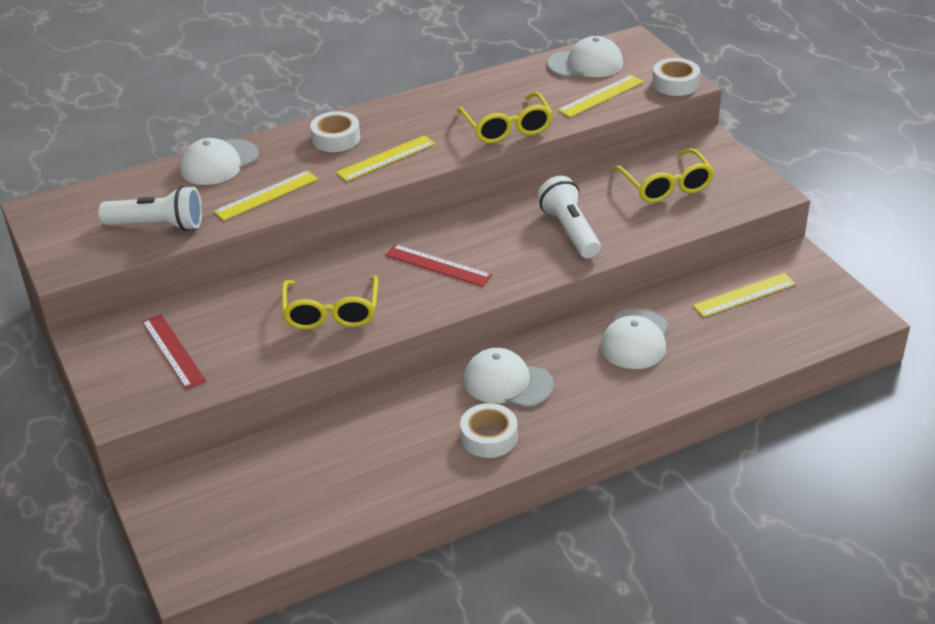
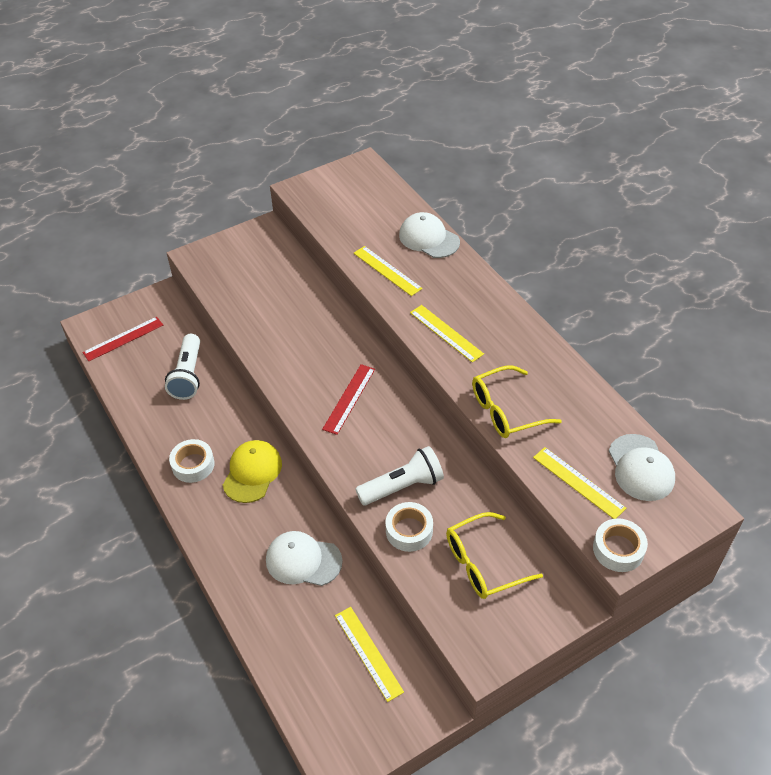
camera: 85 degrees right, 10 degrees up
(157, 225) = (346, 222): white flashlight -> white flashlight (188, 375)
(173, 351) = (251, 268): red ruler -> red ruler (123, 339)
(331, 313) = (290, 342): yellow glasses -> none
(336, 138) = (472, 299): white tape -> white tape (409, 531)
(507, 382) = (252, 472): white cap -> yellow cap

